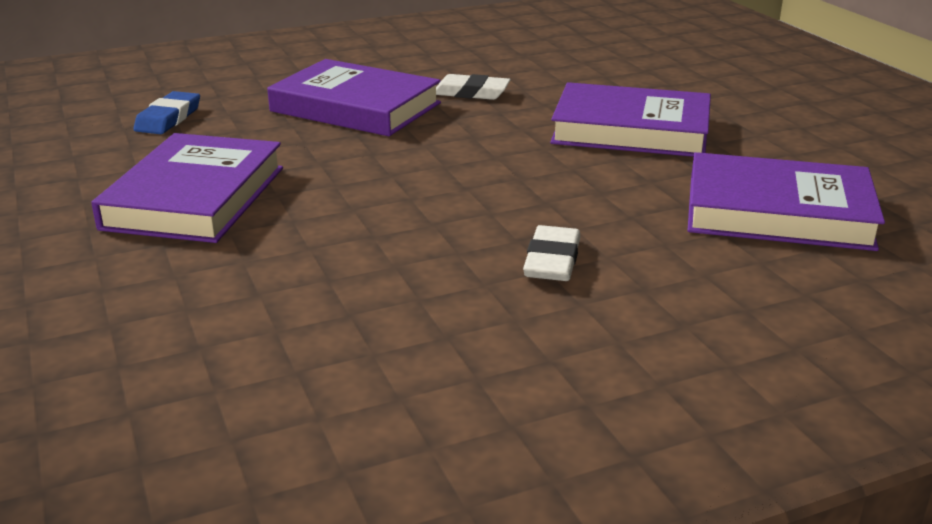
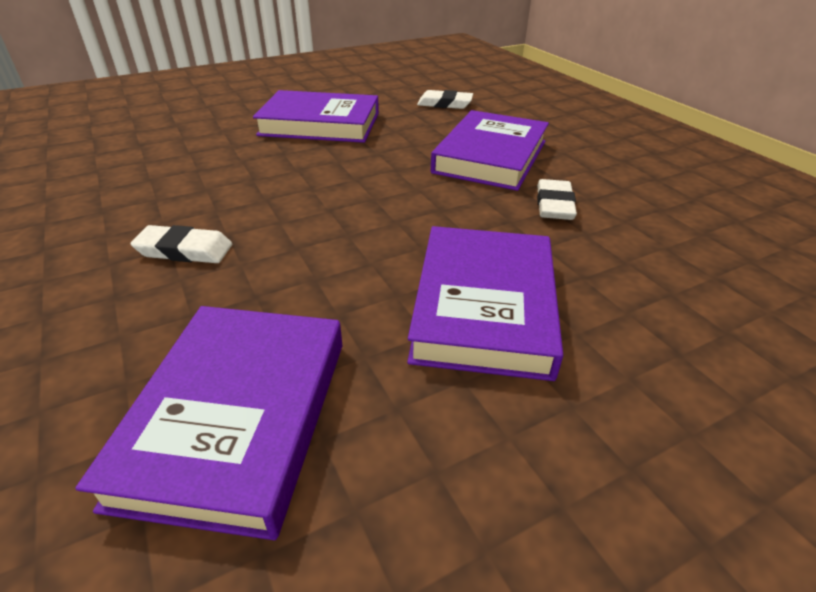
camera: 85 degrees right, 10 degrees up
(168, 118) = (445, 104): blue eraser -> white eraser

